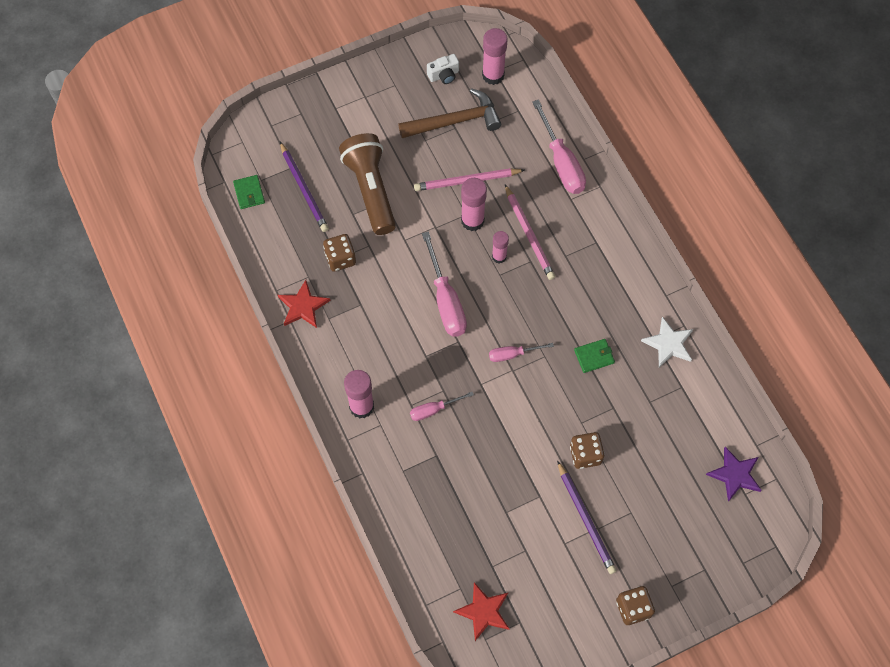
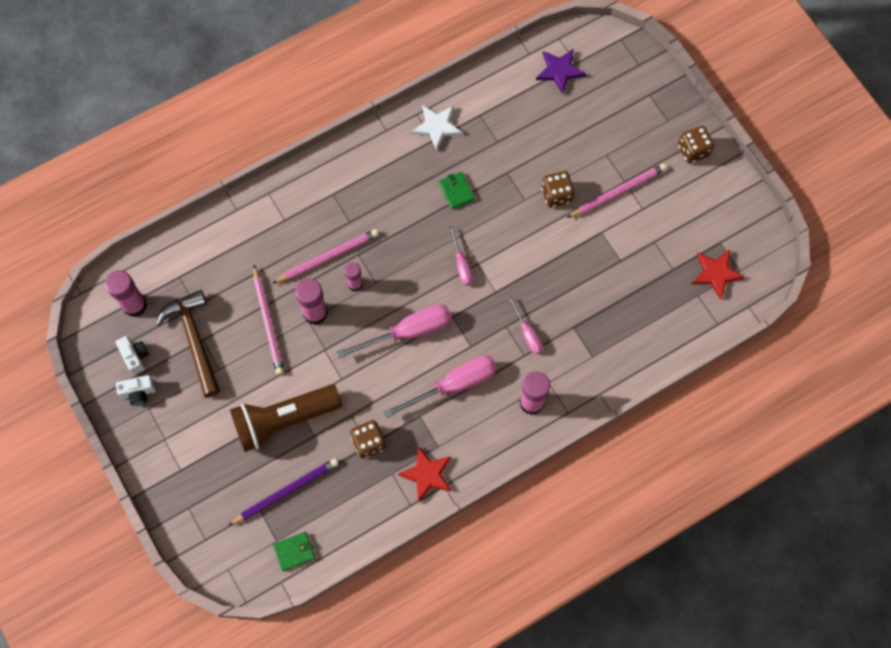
camera: 95 degrees left, 5 degrees up
(410, 77) = (138, 392): none -> white camera
(561, 162) = (242, 230): pink screwdriver -> pink screwdriver (454, 385)
(586, 519) = (618, 192): purple pencil -> pink pencil

